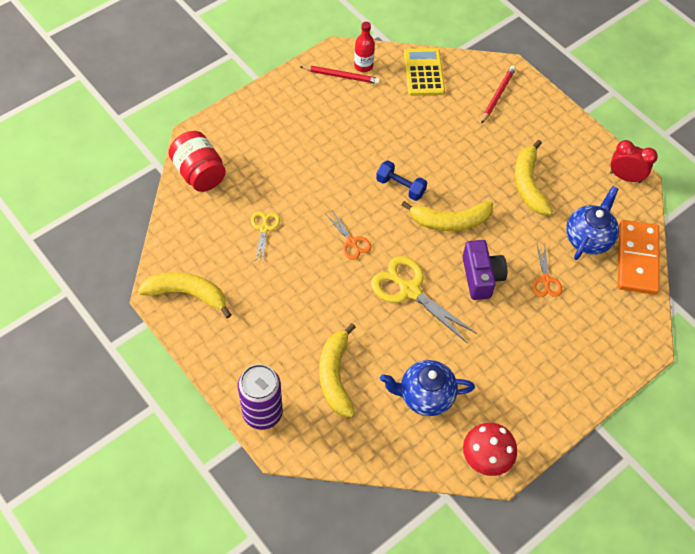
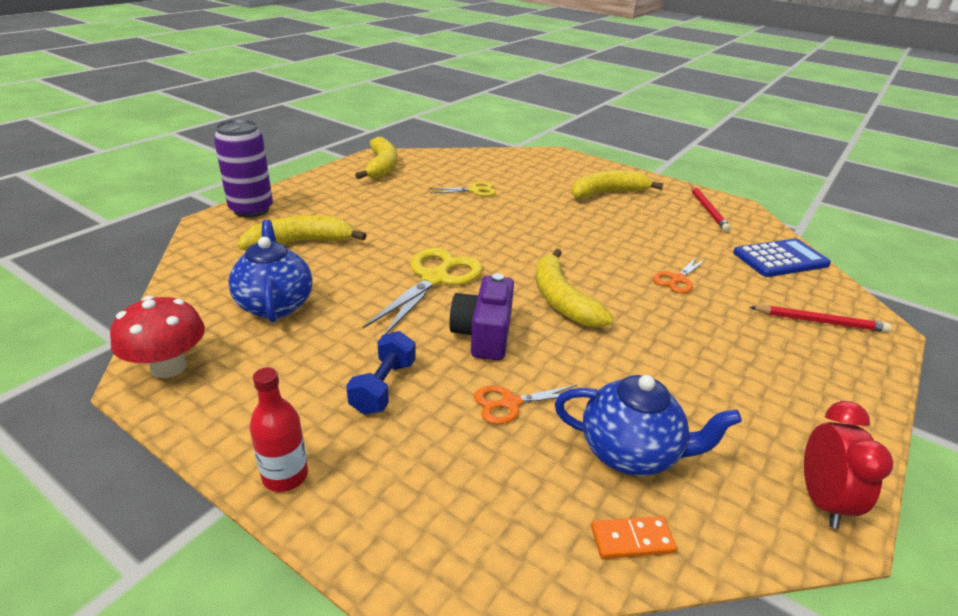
camera: 75 degrees right, 25 degrees down
(199, 173) = (517, 159): red jar -> none
(351, 242) = (485, 236): orange scissors -> orange scissors (677, 279)
(363, 66) = (738, 221): red bottle -> red bottle (285, 476)
(400, 187) = (587, 259): blue dumbbell -> blue dumbbell (383, 387)
(423, 72) = (780, 259): yellow calculator -> blue calculator
(481, 277) = (483, 334): purple camera -> purple camera turned 120 degrees clockwise
(528, 184) = (685, 367): yellow banana -> yellow banana (607, 193)
(637, 259) = (632, 539): orange domino -> orange domino, size x0.44

